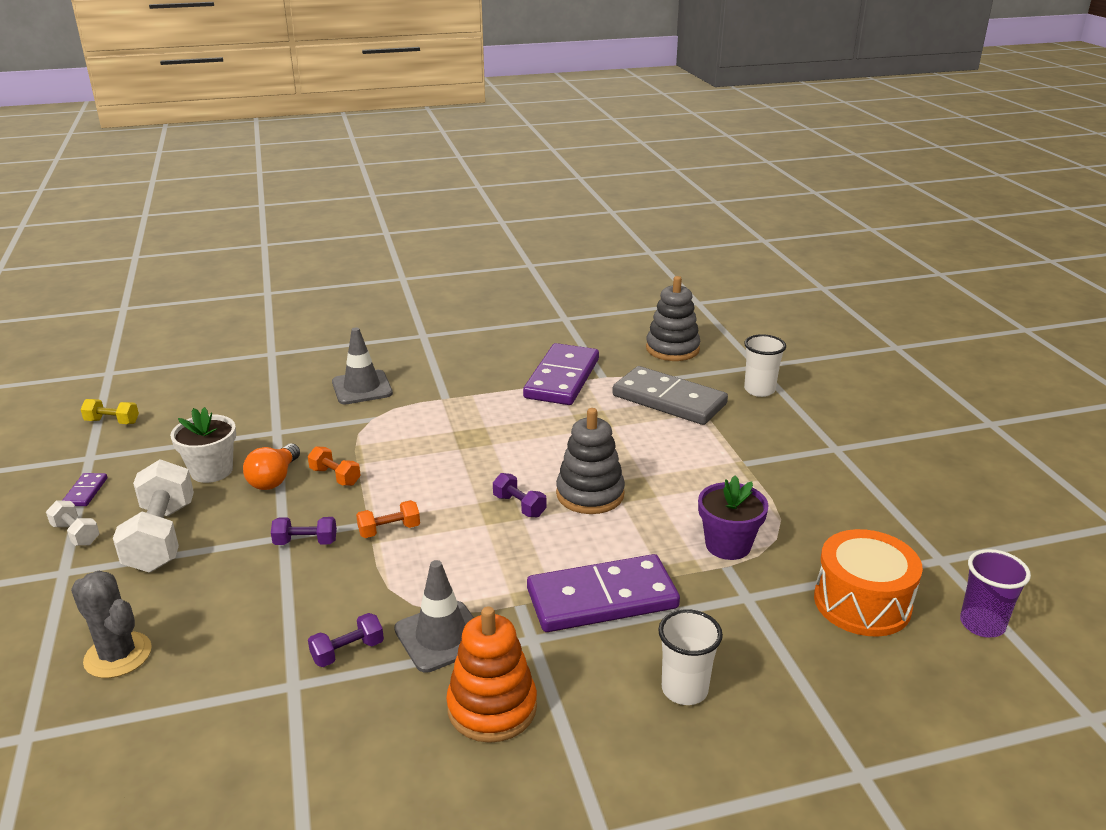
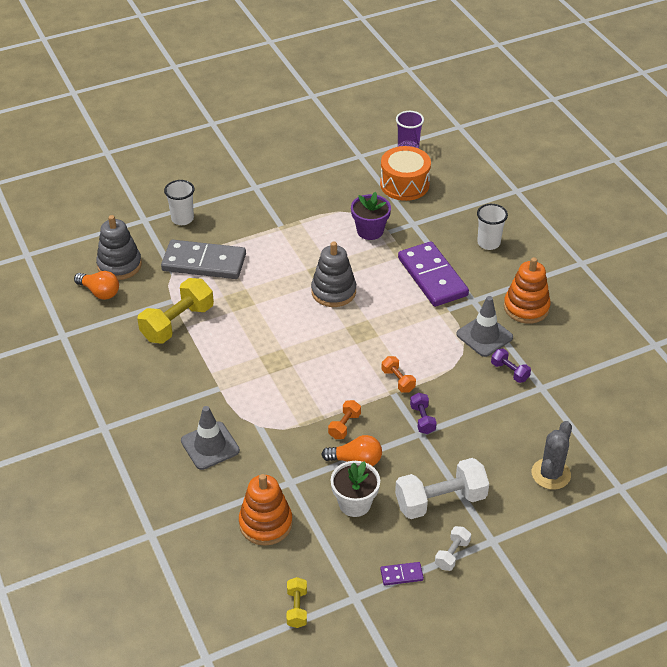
camera: 100 degrees left, 15 degrees up
(232, 412) = (265, 523): none -> orange stacking toy
(519, 506) = (355, 323): purple dumbbell -> none
(562, 378) = (177, 323): purple domino -> yellow dumbbell
(627, 337) = (100, 292): none -> orange light bulb
(669, 400) = (204, 263): grey domino -> grey domino turned 75 degrees clockwise

